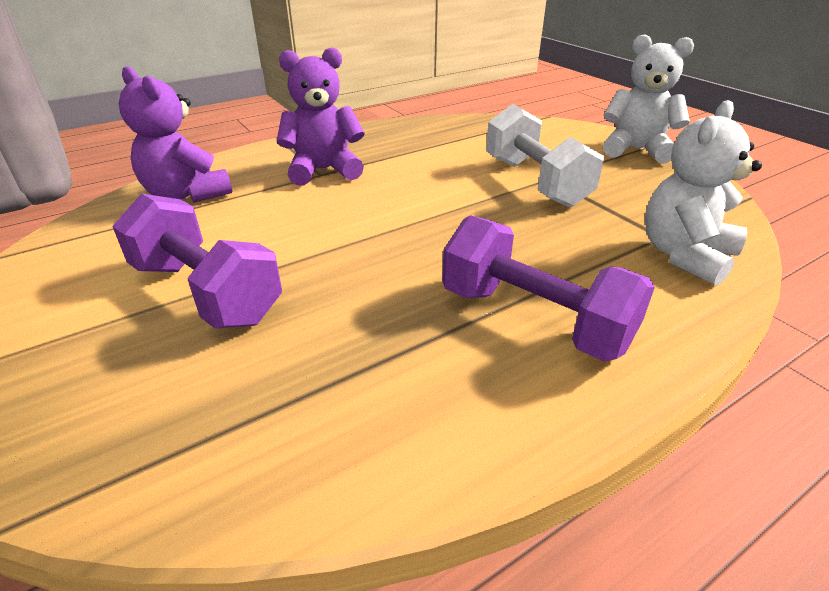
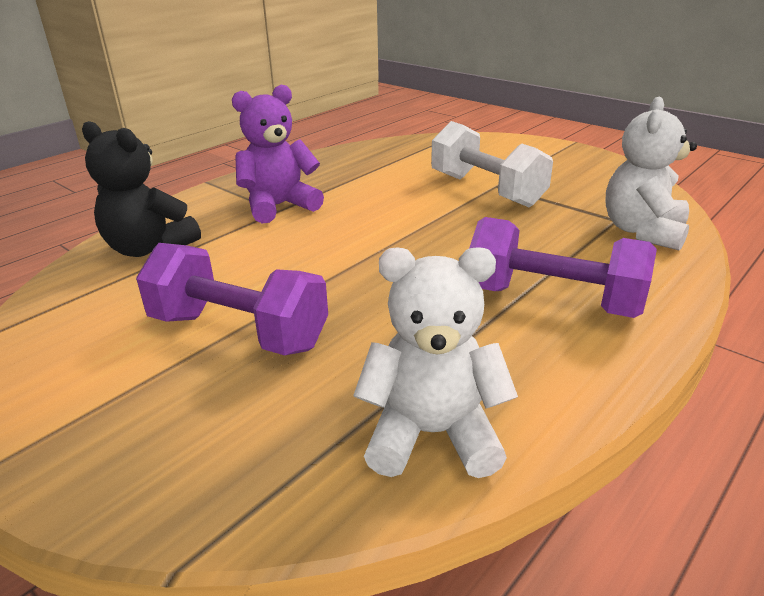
camera: 15 degrees left, 5 degrees down
(187, 194) = (149, 248): purple teddy bear -> black teddy bear
(636, 150) = (556, 152): white teddy bear -> white teddy bear (432, 434)

